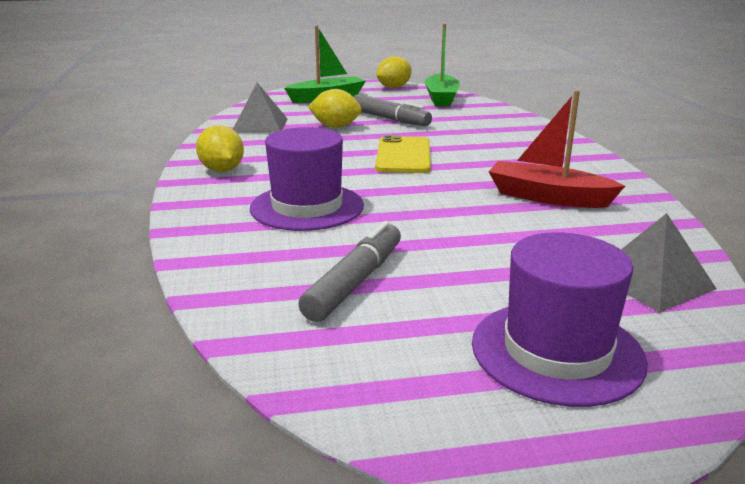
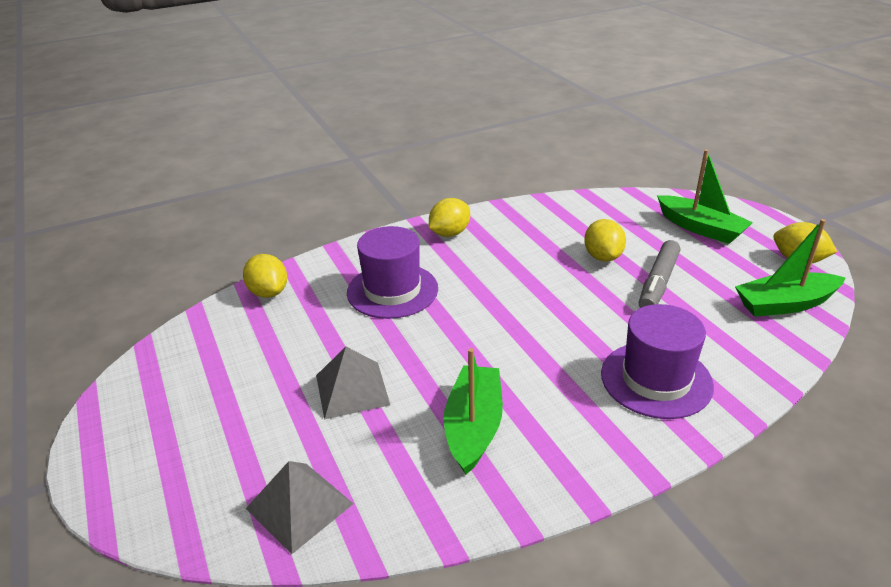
camera: 75 degrees right, 10 degrees up
(234, 280) = (268, 292): none -> yellow lemon
(260, 125) = (575, 217): grey pyramid -> grey pyramid (352, 389)
(354, 282) = (273, 341): grey marker -> none
(403, 156) = (542, 314): yellow phone -> none
(548, 197) = (473, 427): red boat -> green boat
(557, 351) = (188, 448): purple hat -> purple hat (656, 379)

